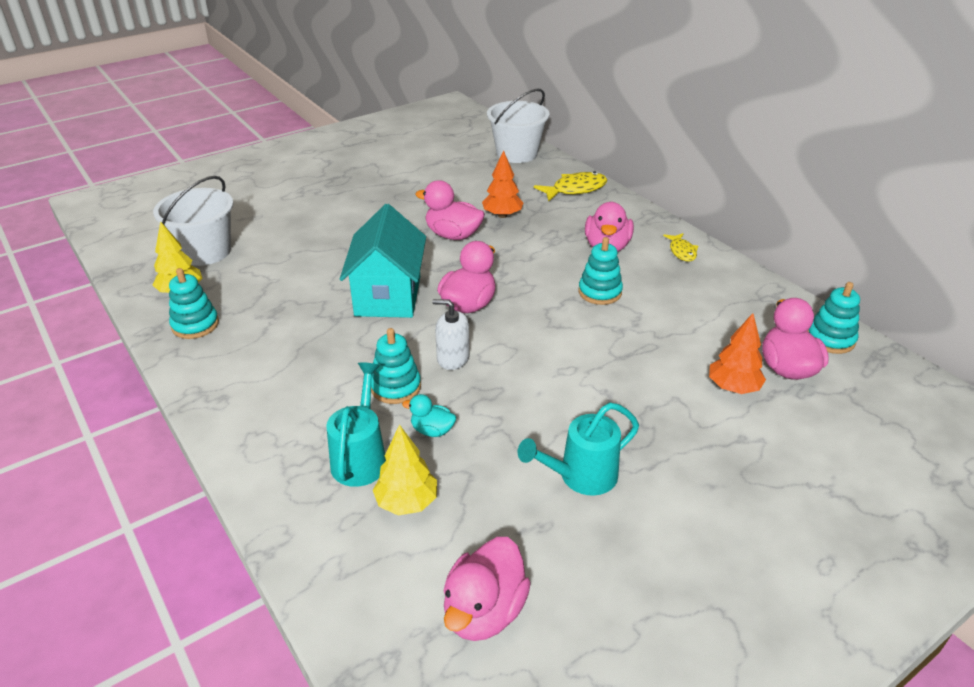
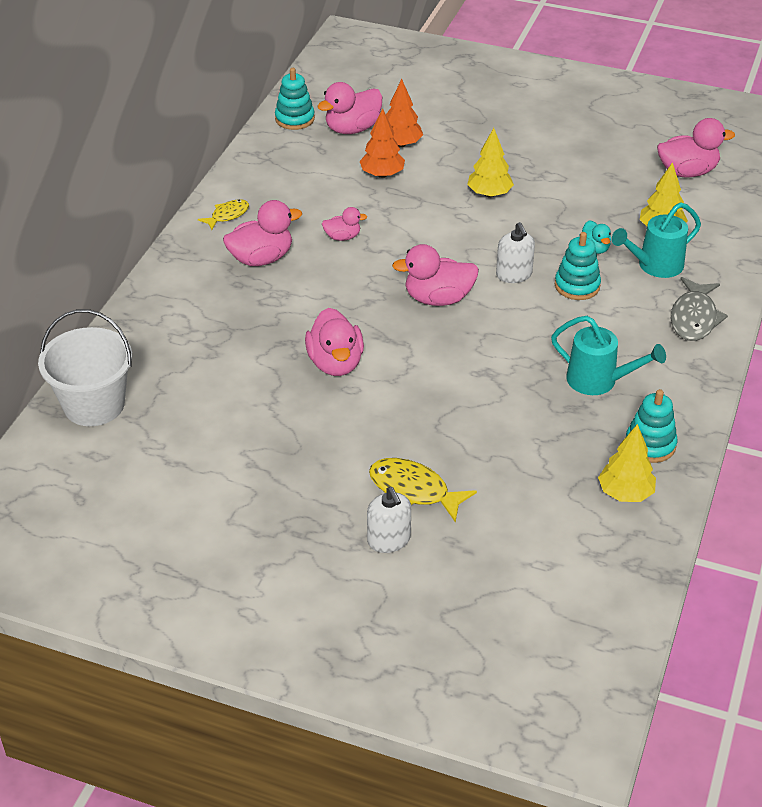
camera: 125 degrees left, 5 degrees up
(205, 252) = (553, 529): white bucket -> none
(267, 436) = (694, 318): none -> grey fish
(288, 199) = (389, 540): none -> white soap dispenser
(388, 296) = (478, 351): turquoise house -> none
(502, 215) = (262, 348): orange tree -> orange tree (382, 174)
(575, 189) = (155, 321): yellow fish -> yellow fish (413, 490)
(580, 477) = (558, 175): turquoise watering can -> turquoise watering can (599, 381)
(589, 405) = (489, 194): none -> yellow tree
(600, 292) = (342, 237): turquoise stacking toy -> pink duck

